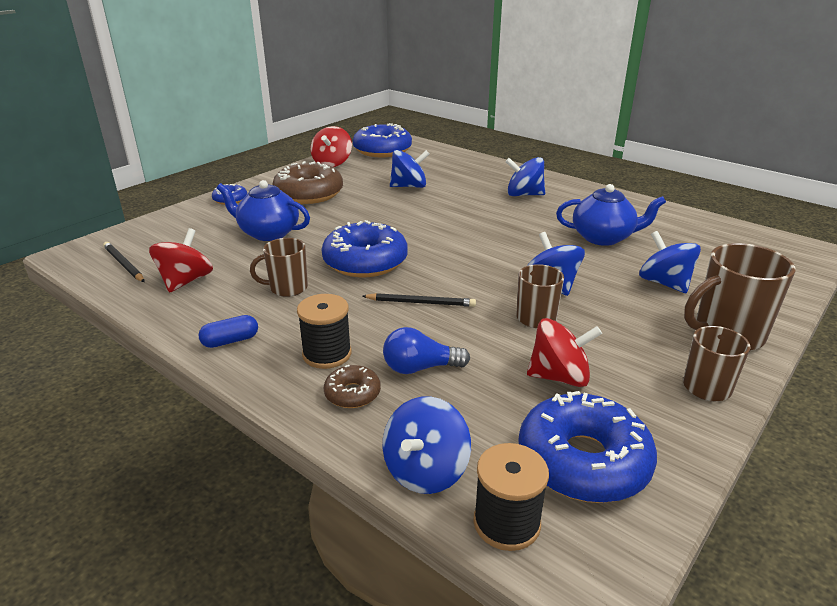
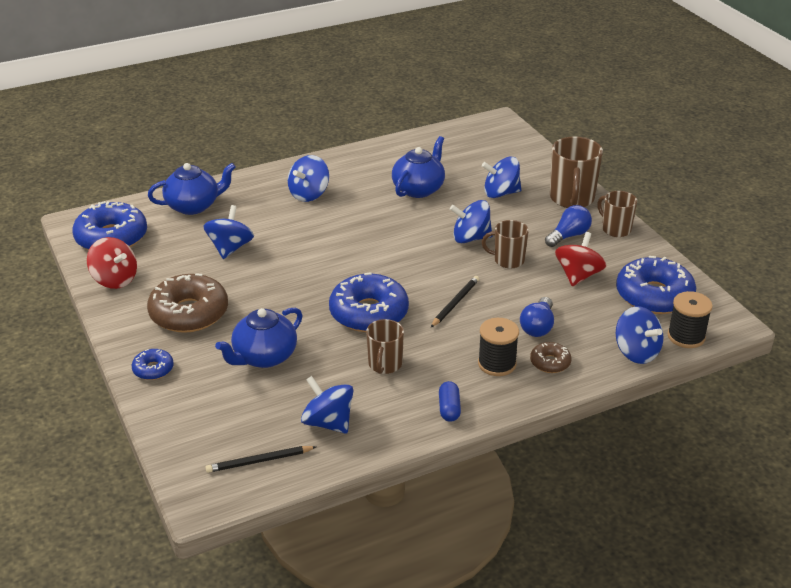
camera: 65 degrees left, 5 degrees up
(186, 281) = (328, 422): red spinning top -> blue spinning top
(452, 162) = (193, 206): none -> blue teapot
(639, 350) = (568, 236): none -> blue light bulb

